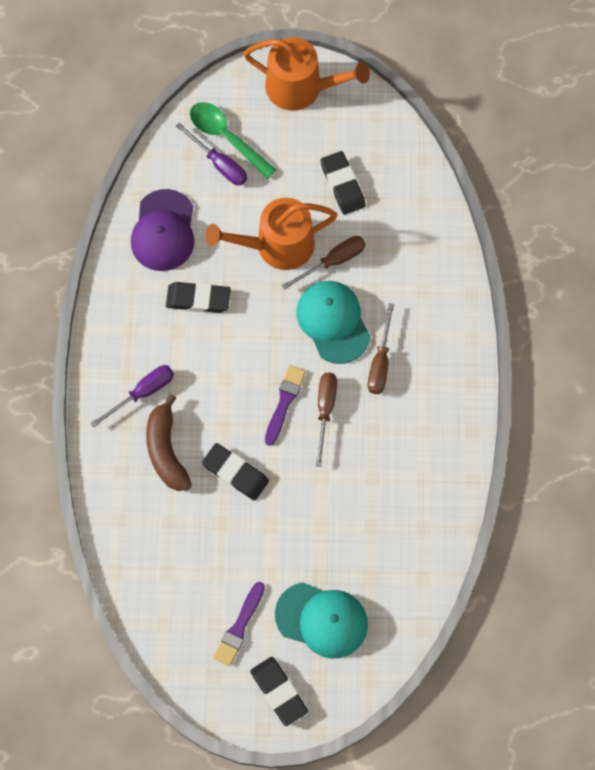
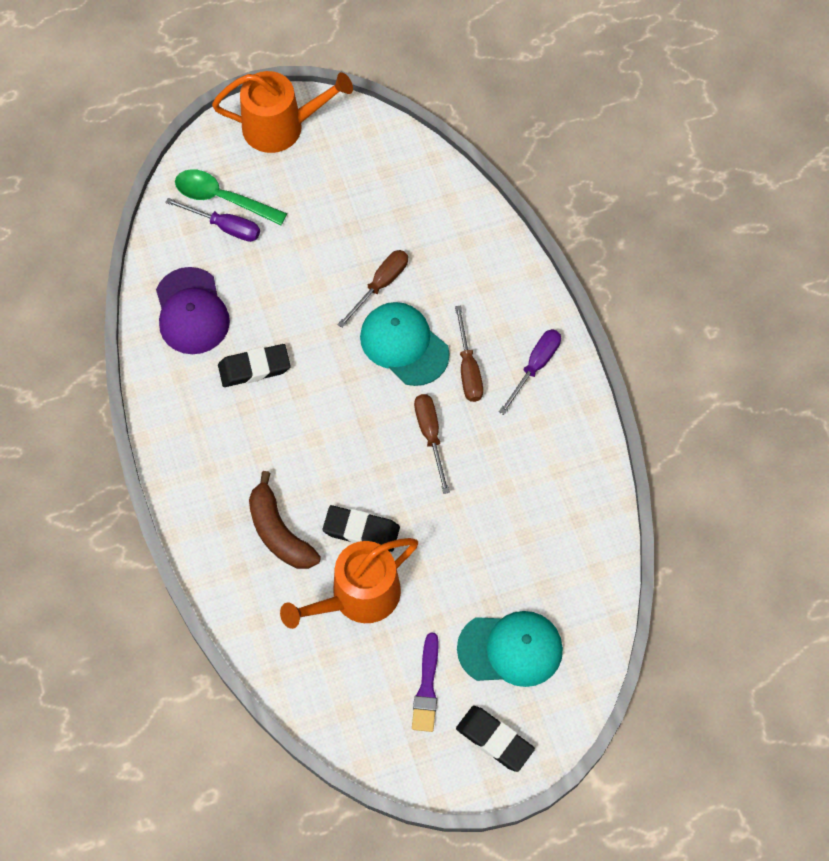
camera: 20 degrees left, 5 degrees down
(142, 393) = (231, 482): purple screwdriver -> purple screwdriver (535, 367)
(277, 245) = (317, 288): orange watering can -> orange watering can (358, 596)
(284, 402) = (385, 441): purple brush -> none
(342, 185) = (360, 207): black eraser -> none

